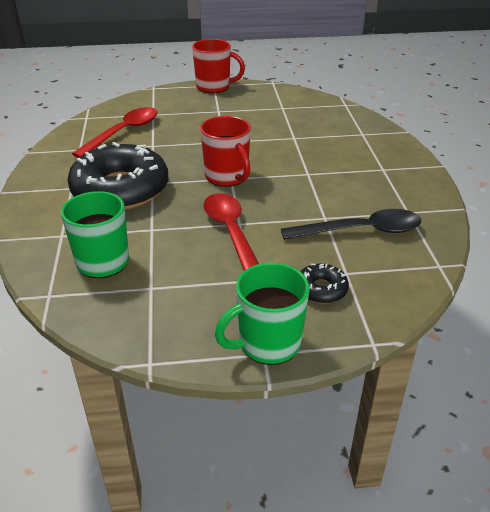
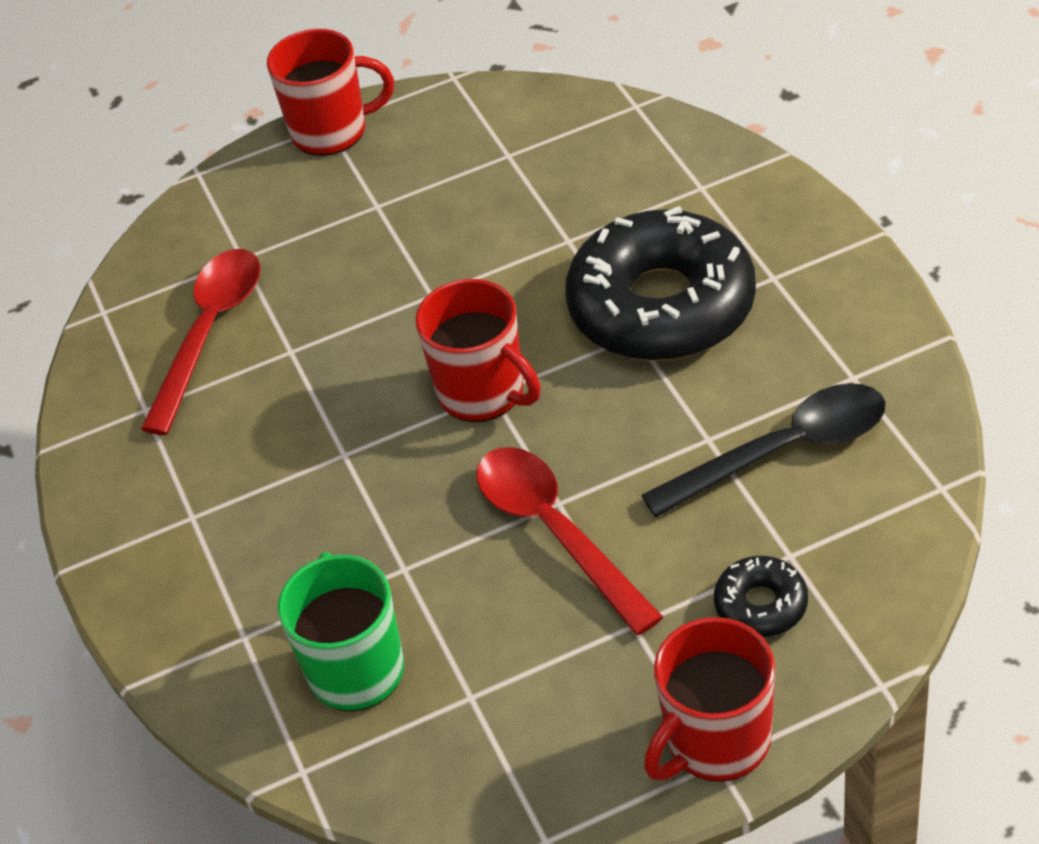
camera: 10 degrees left, 10 degrees up
(120, 189) = (291, 491): black donut -> black donut (662, 306)
(267, 344) = (716, 742): green mug -> red mug

